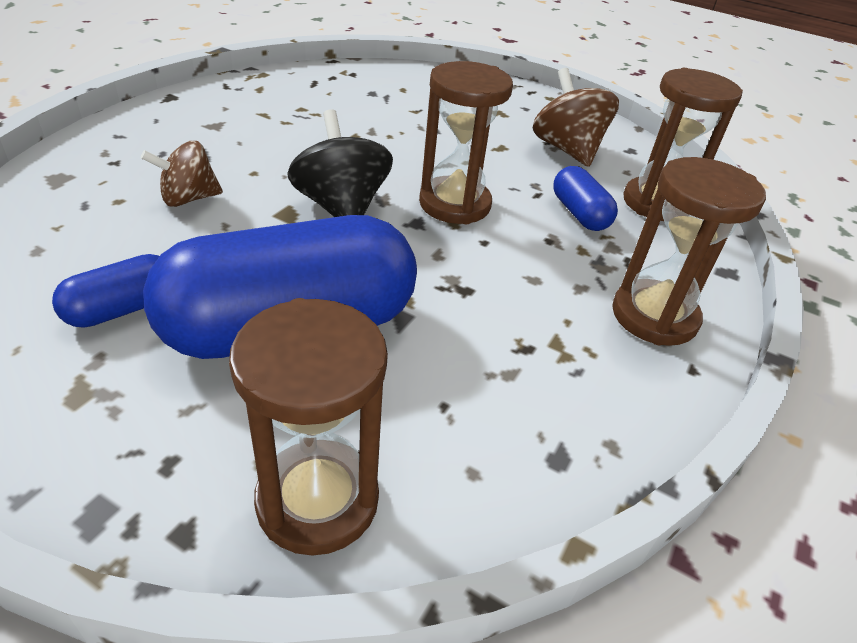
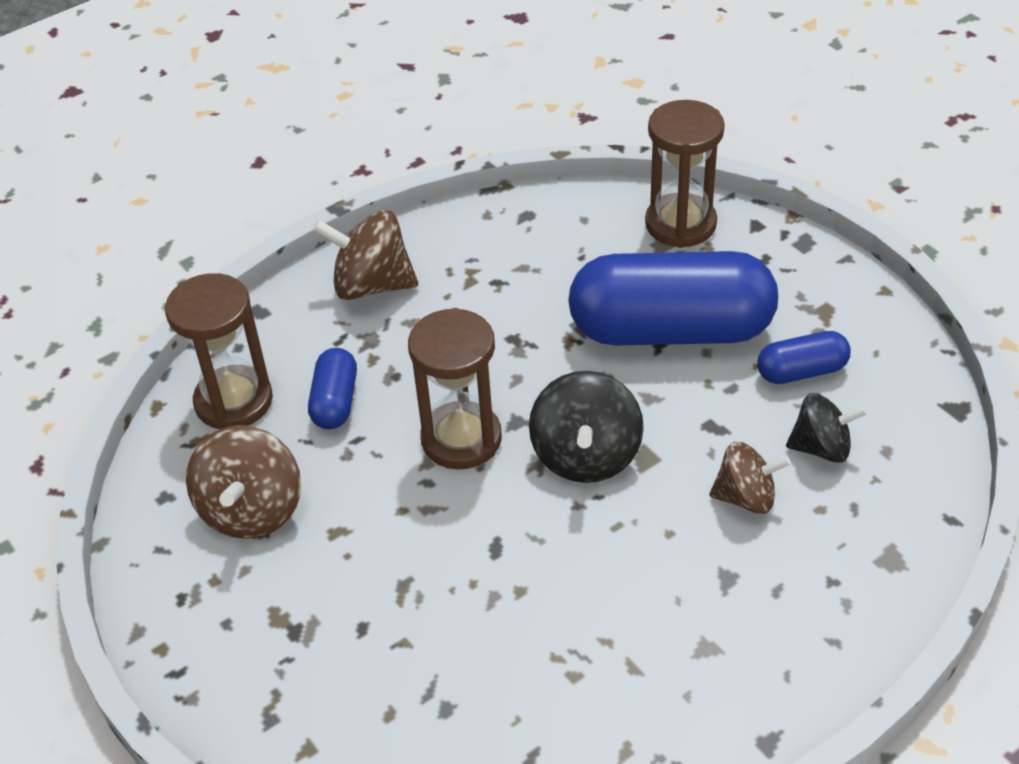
camera: 150 degrees left, 5 degrees up
(109, 242) = (821, 448): none -> black spinning top
(654, 316) = (372, 285): brown hourglass -> brown spinning top

